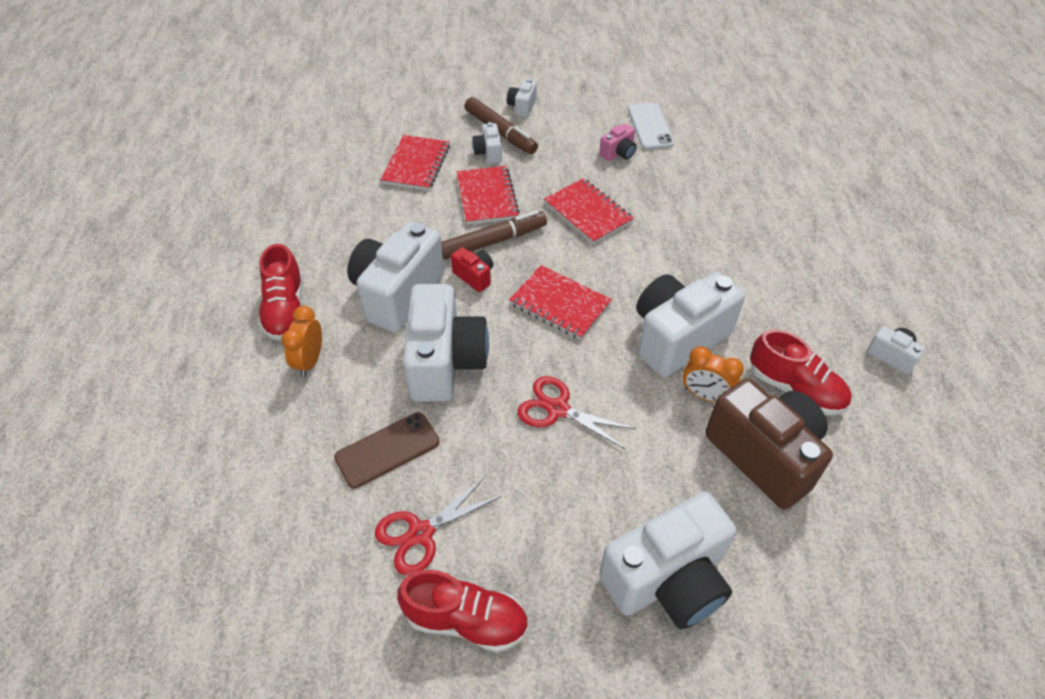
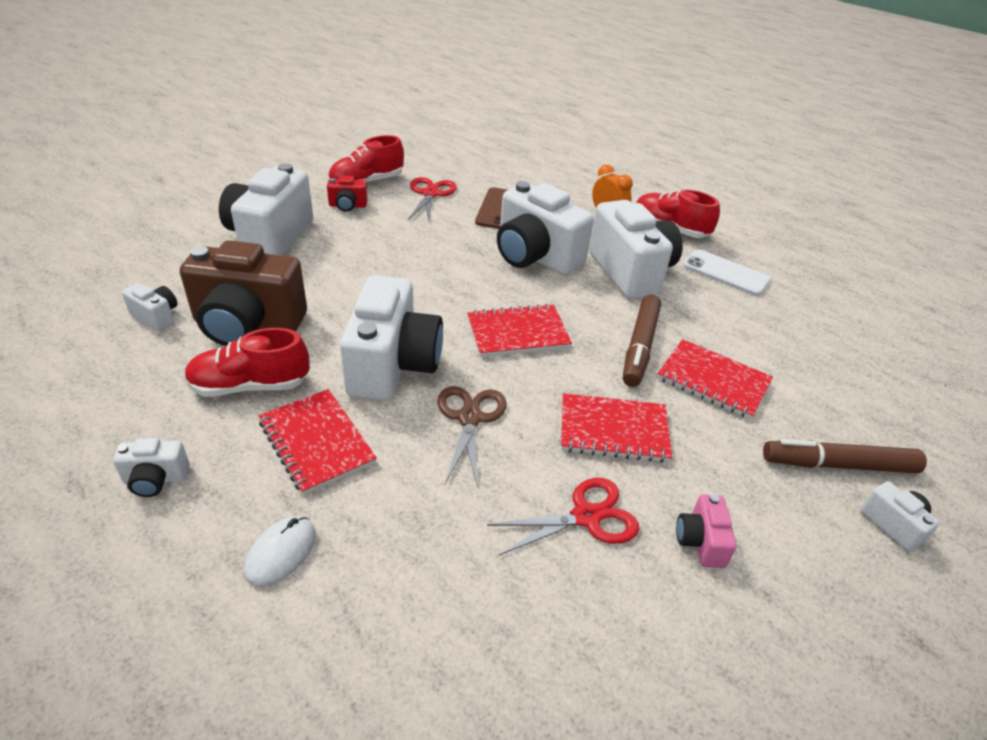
camera: 130 degrees right, 10 degrees down
(416, 165) = (815, 369): red notebook -> red notebook (317, 442)
(474, 276) = (606, 313): red camera -> red camera (347, 206)
(488, 153) = (798, 429): white camera -> white camera (156, 317)
(558, 409) = (429, 272): red scissors -> red scissors (586, 517)
(650, 126) = (738, 635): white phone -> white phone (726, 273)
(663, 271) = (470, 418): none -> brown scissors
(705, 395) = (329, 337): orange clock -> none
(833, 271) = (281, 553): none -> white mouse

